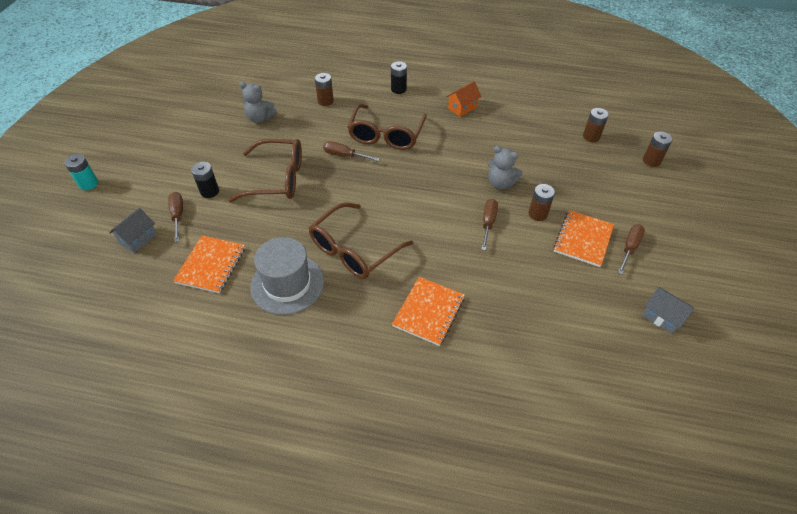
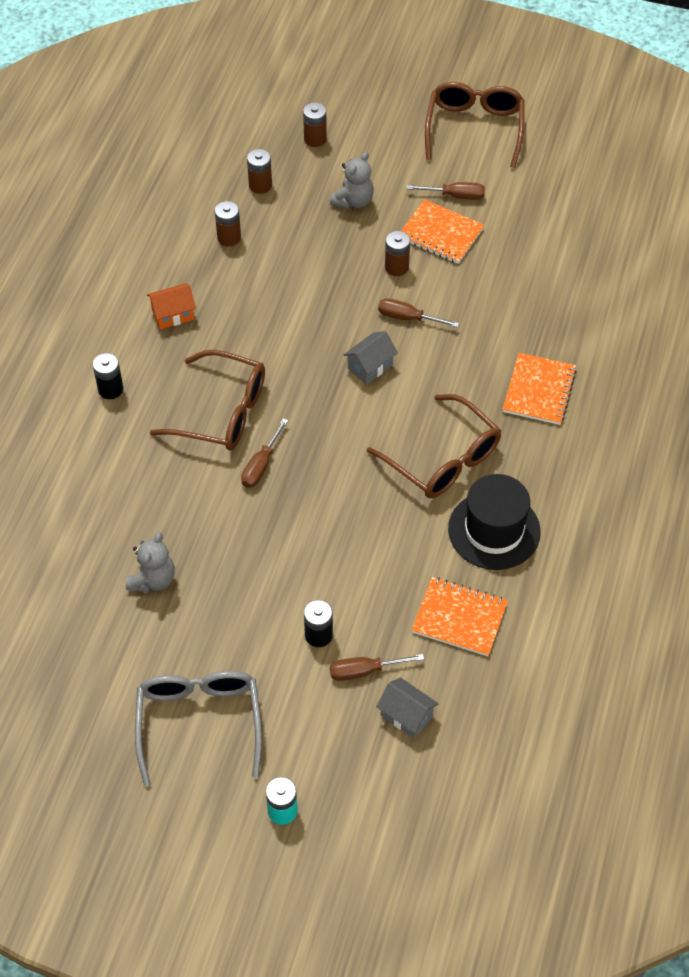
camera: 85 degrees left, 5 degrees up
(159, 145) = (199, 722): none -> grey glasses
(277, 179) = (301, 548): brown glasses -> brown glasses (474, 128)
(287, 284) = (494, 530): grey hat -> black hat
(325, 101) = (123, 488): brown battery -> brown battery (229, 237)
(429, 312) = (539, 390): orange notebook -> orange notebook turned 75 degrees clockwise
(462, 108) = (173, 314): orange house -> orange house turned 75 degrees counterclockwise
(500, 183) = (339, 295): grey teddy bear -> grey teddy bear (353, 201)
(629, 247) = (456, 196): brown screwdriver -> brown screwdriver turned 150 degrees clockwise
(662, 317) = (550, 195): grey house -> grey house (370, 366)

